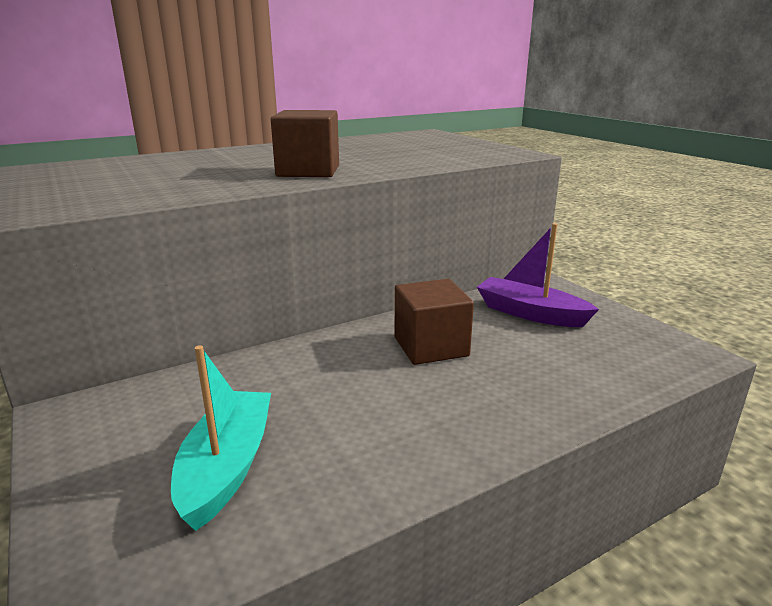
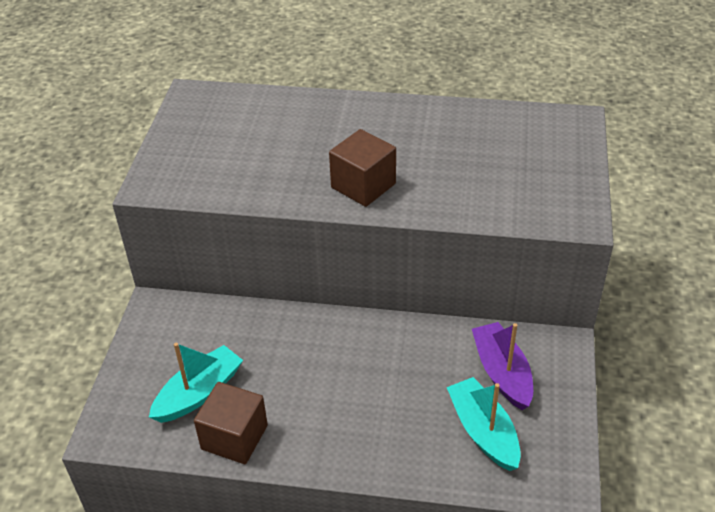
camera: 40 degrees right, 20 degrees up
(431, 346) = (389, 365): brown cube -> brown cube (234, 437)
(580, 352) = (483, 431): none -> turquoise boat

